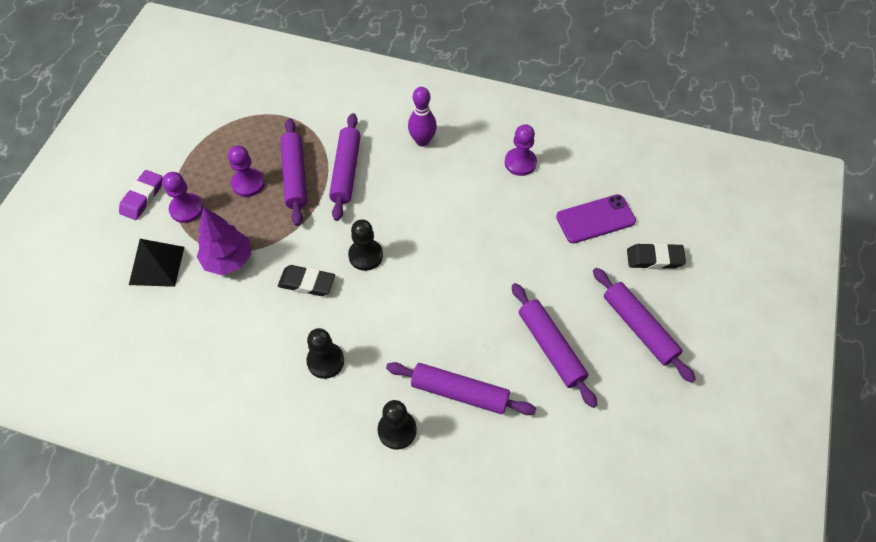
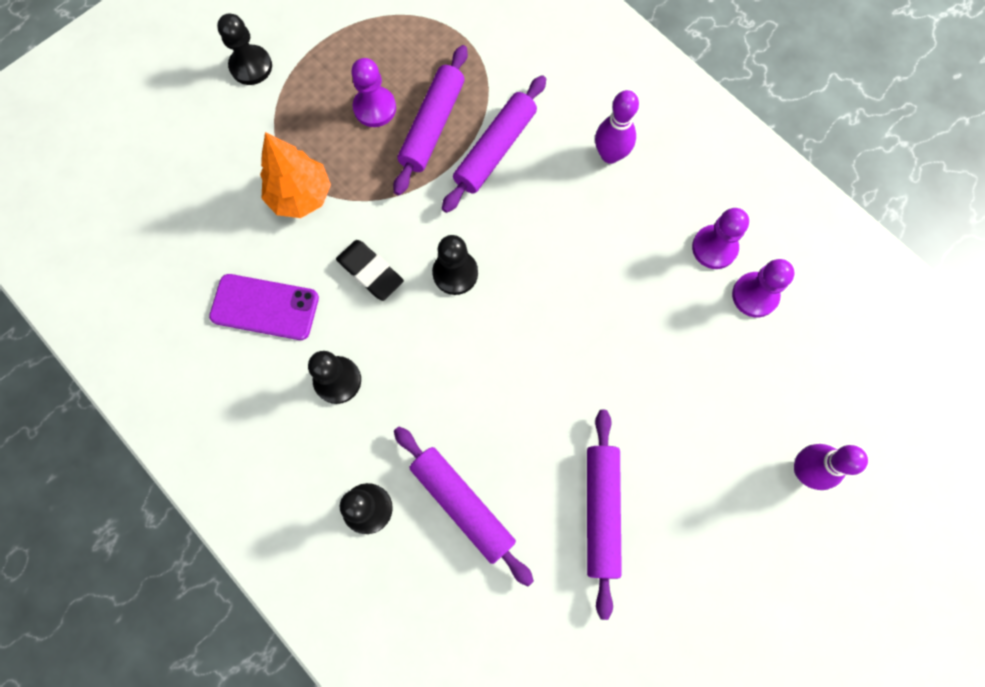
camera: 30 degrees right, 15 degrees up
(142, 197) = (251, 66): purple eraser -> black pawn
(157, 265) = (223, 161): black pyramid -> none
(186, 209) = (290, 106): purple pawn -> purple pawn (755, 295)
(228, 260) = (301, 196): purple tree -> orange tree
(595, 219) = (762, 375): purple phone -> purple phone (265, 307)
(639, 328) = (724, 549): purple rolling pin -> none
(654, 259) = (804, 470): black eraser -> purple bowling pin

